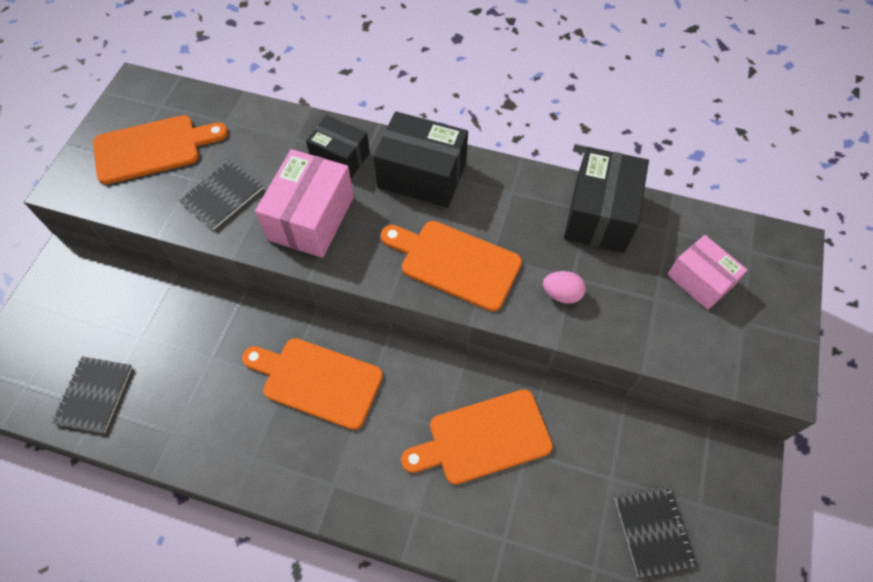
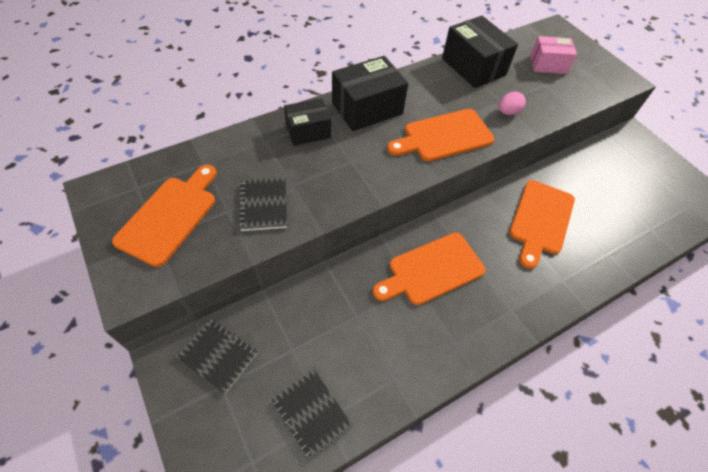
camera: 50 degrees left, 5 degrees down
(311, 218) = (338, 174): pink box -> none
(653, 531) = (647, 193): black notebook -> black notebook (217, 355)

